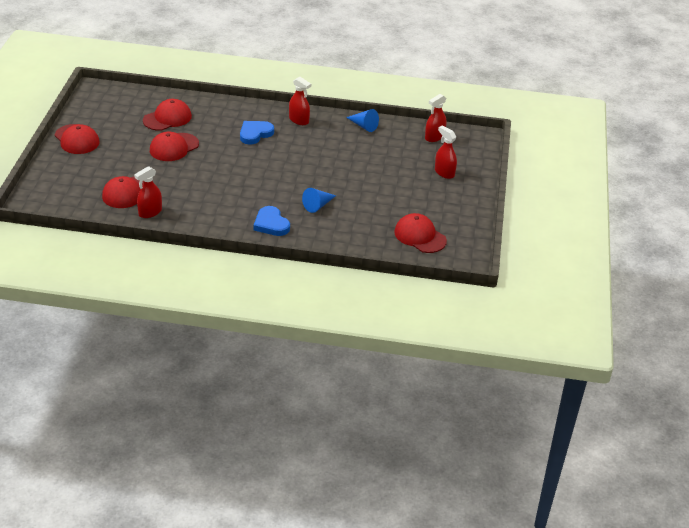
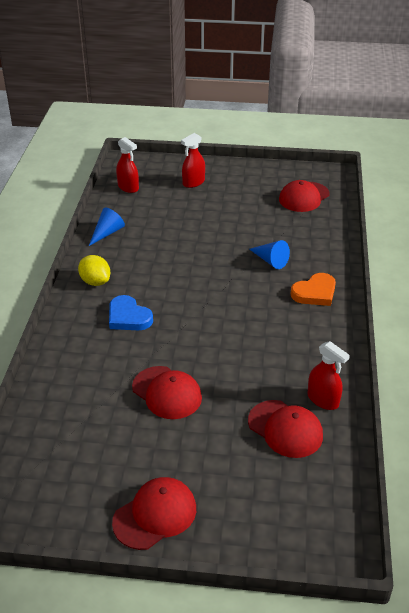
camera: 90 degrees left, 0 degrees up
(167, 118) = (90, 408): red cap -> none
(271, 224) = (315, 293): blue heart -> orange heart
(299, 120) = (95, 282): red spray bottle -> yellow lemon

